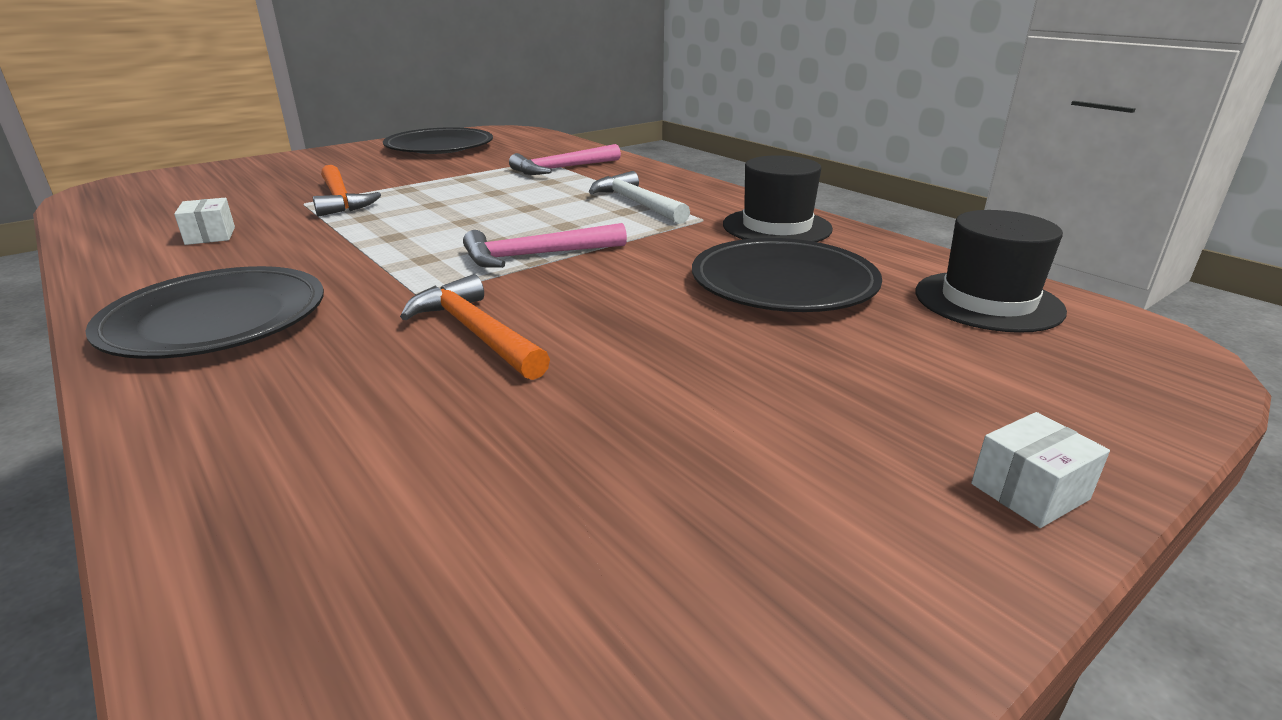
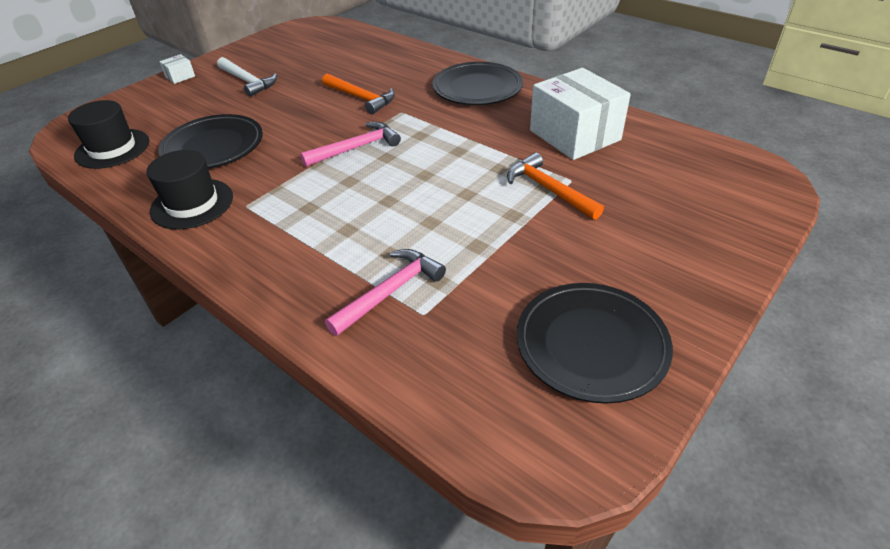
camera: 170 degrees right, 15 degrees up
(210, 236) = (574, 135): white box -> white box, size x2.45
(637, 203) = (299, 223): white hammer -> white hammer (247, 81)

